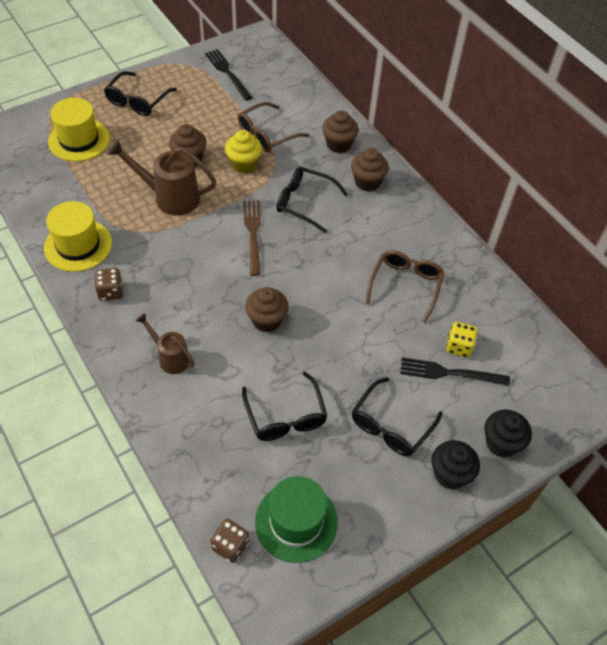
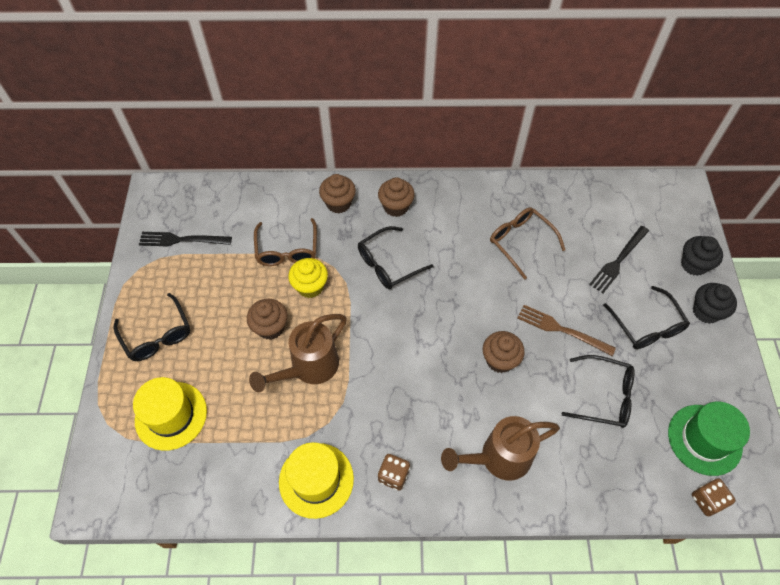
camera: 55 degrees left, 5 degrees up
(170, 358) = (499, 458): brown watering can -> brown watering can, size x1.65
(253, 234) = (398, 322): brown fork -> brown fork (561, 329)
(459, 346) = (597, 241): yellow dice -> none

